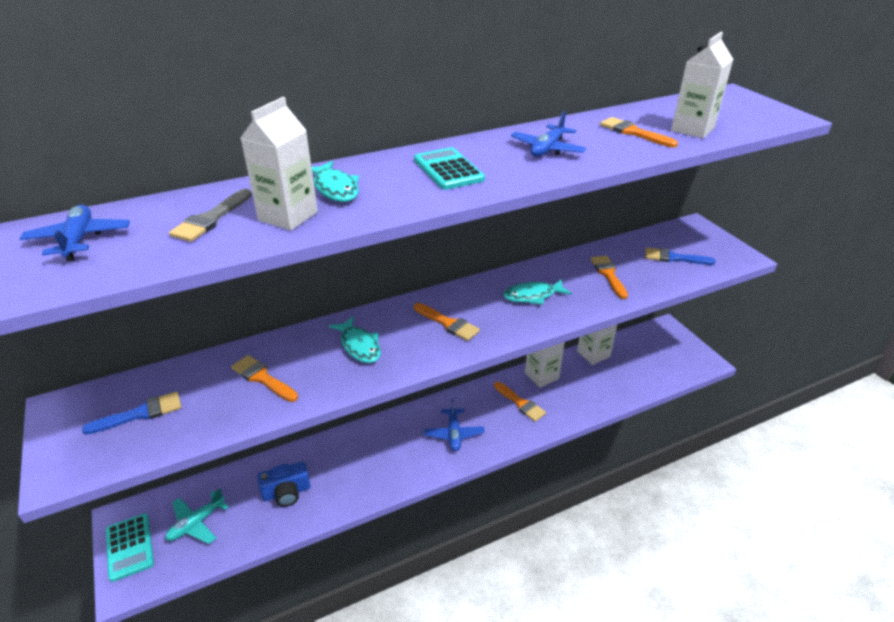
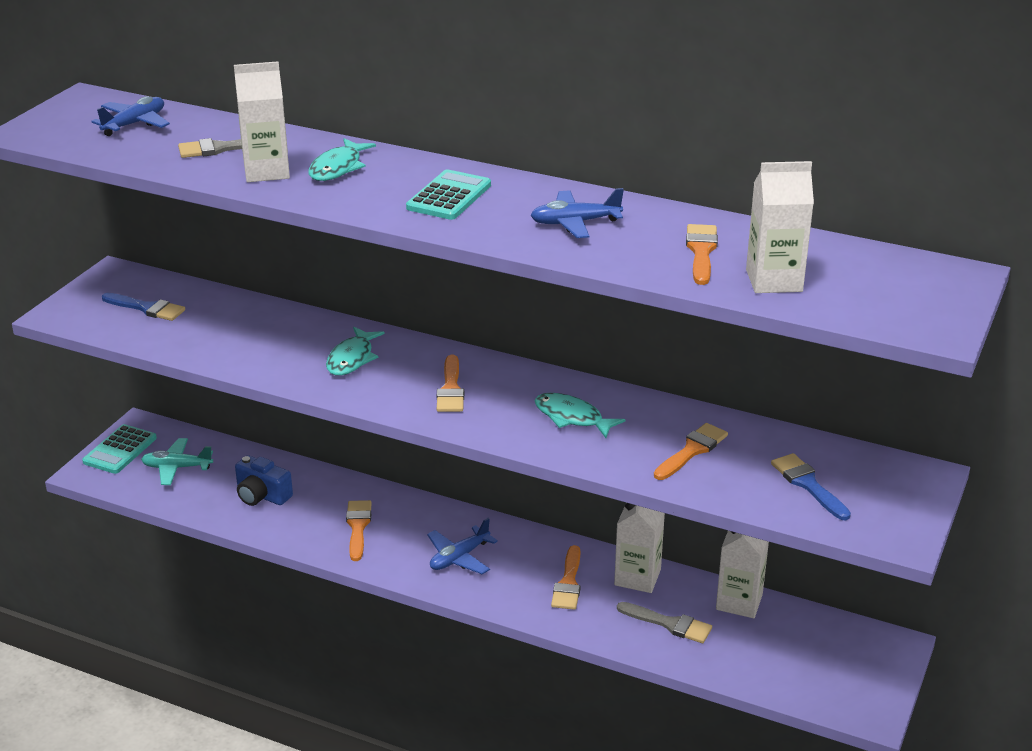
camera: 50 degrees right, 5 degrees down
(262, 378) = (250, 336): orange brush -> orange brush (358, 527)
(588, 387) = (669, 624): none -> grey brush

